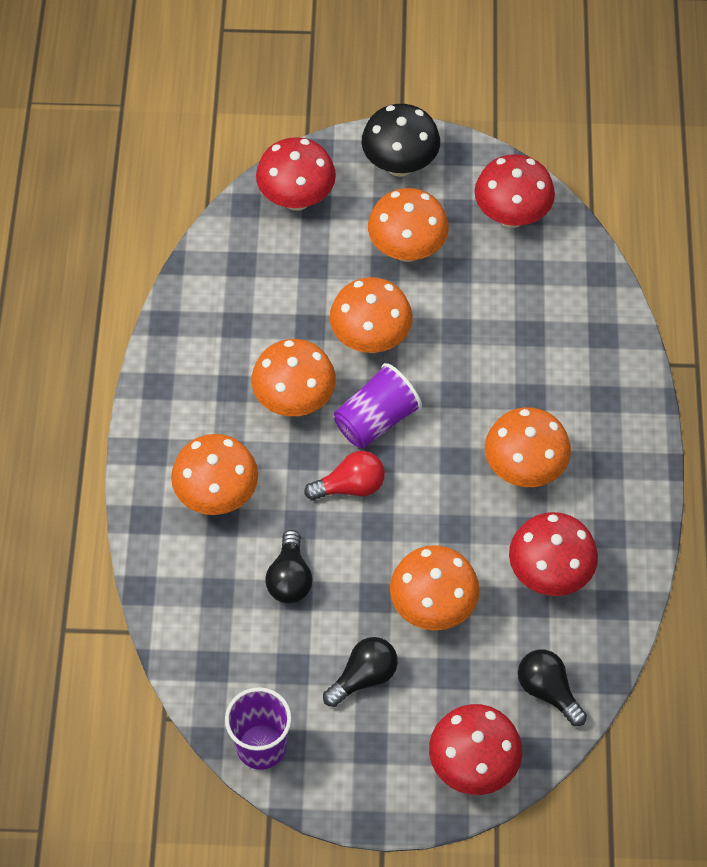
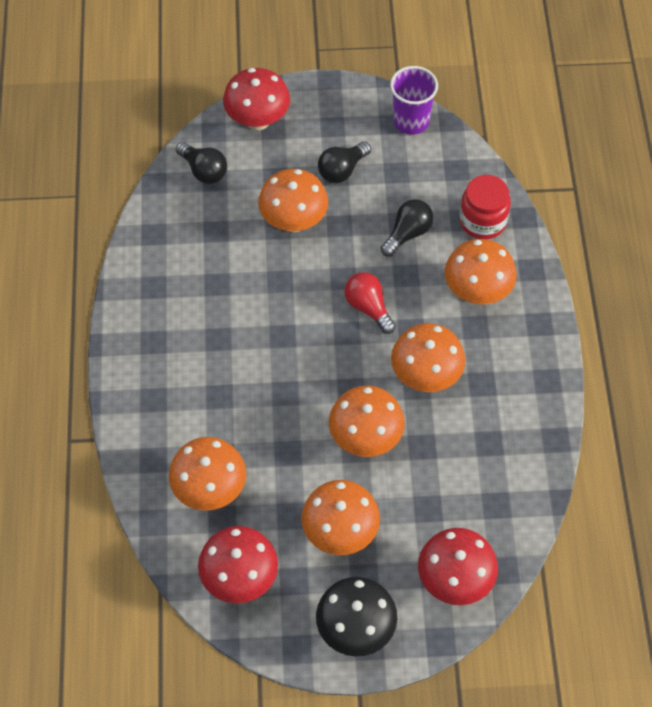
camera: 175 degrees right, 0 degrees up
(192, 588) = (482, 221): none -> red jar
(290, 578) = (407, 233): black light bulb -> black light bulb turned 45 degrees clockwise
(350, 486) = (368, 307): red light bulb -> red light bulb turned 75 degrees clockwise
(376, 420) = (353, 364): purple cup -> none
(524, 469) = (224, 333): orange mushroom -> orange mushroom (210, 490)
(549, 574) = (203, 252): red mushroom -> none

